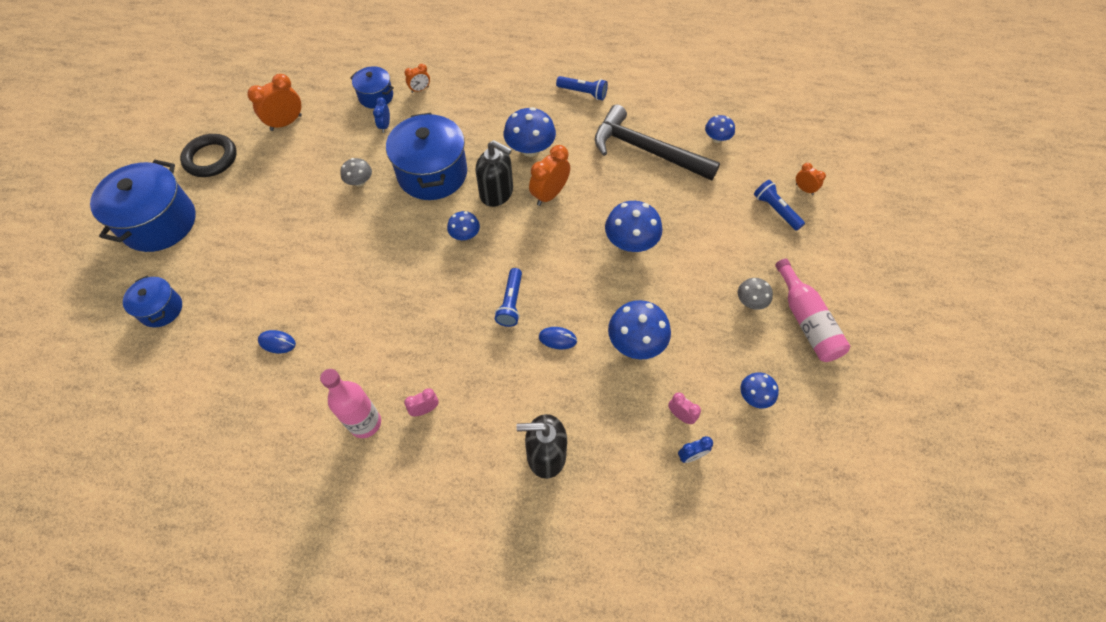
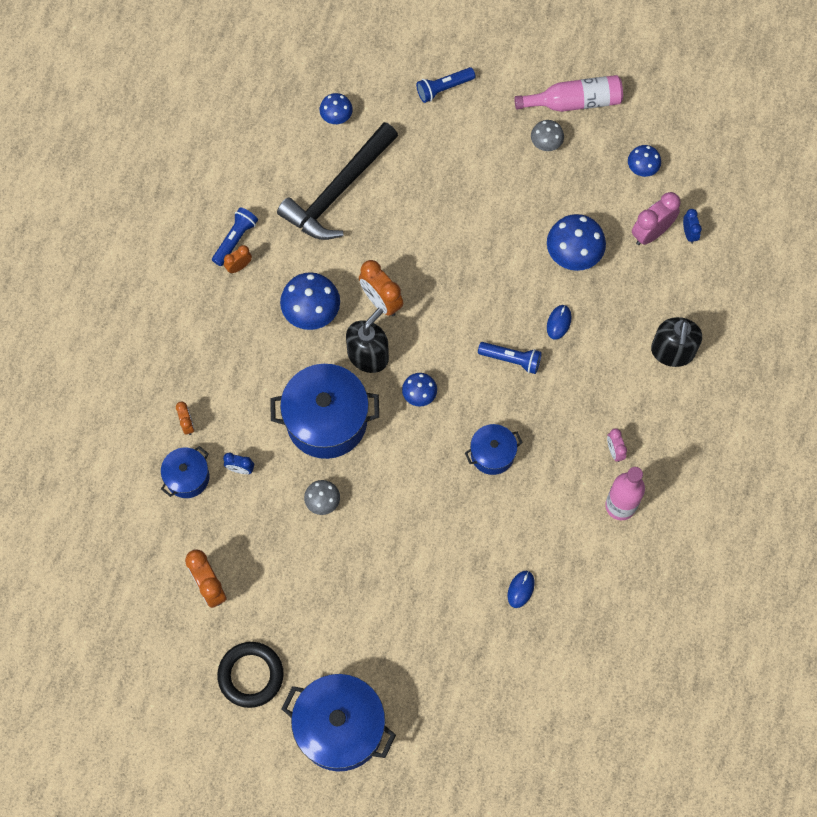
camera: 80 degrees left, 10 degrees up
(161, 309) = (460, 712): blue pot -> blue pot (492, 454)
(630, 242) = (458, 233): blue mushroom -> none
(680, 415) = (651, 233): pink clock -> pink clock, size x1.79
(804, 189) = (422, 54): orange clock -> orange clock (239, 266)

